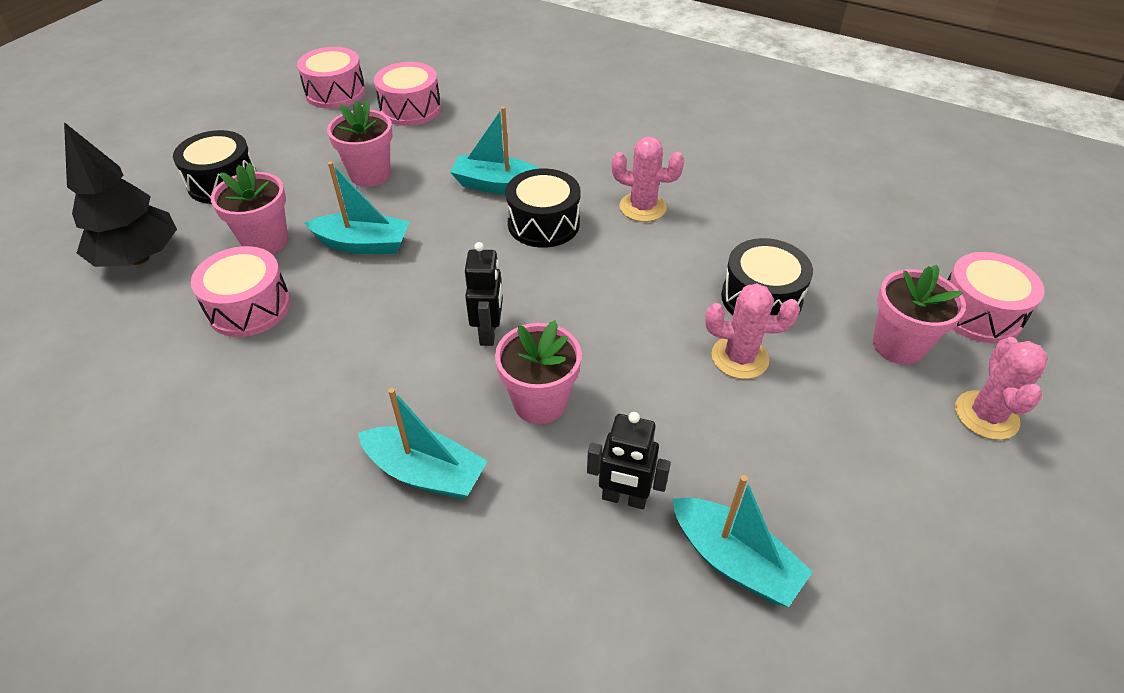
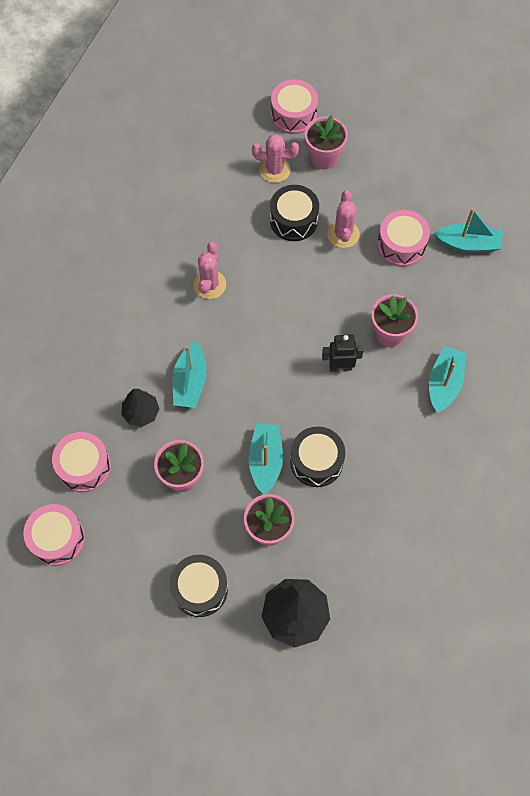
camera: 95 degrees left, 20 degrees up
(249, 307) = (336, 517): pink drum -> pink drum (401, 245)
(465, 147) = (141, 413): none -> black tree
(543, 224) = (233, 346): black drum -> black drum (316, 461)
(624, 498) = (443, 289): black robot -> none
(734, 561) = (468, 244): turquoise boat -> turquoise boat turned 60 degrees clockwise
(986, 415) = (368, 128): pink cactus -> pink cactus (274, 170)

